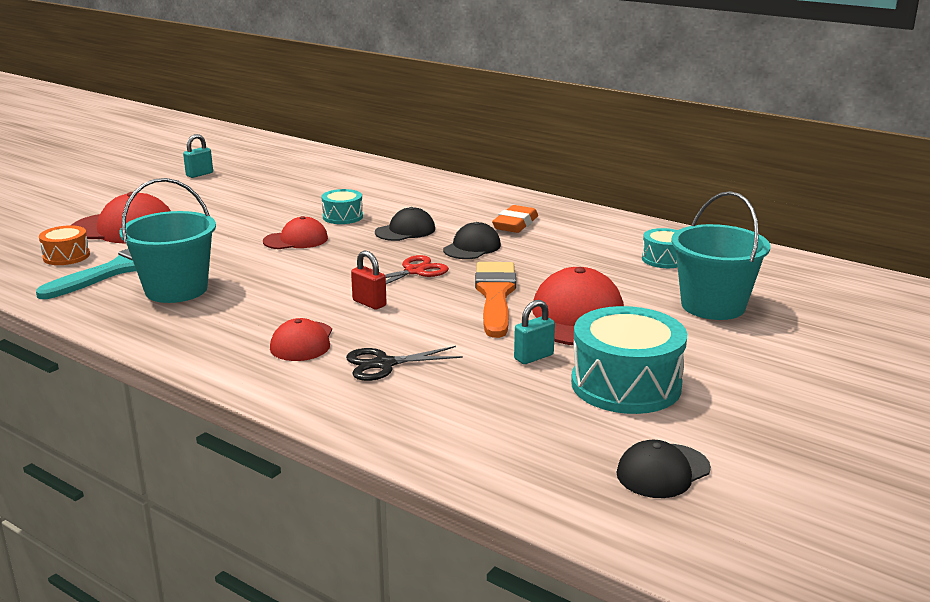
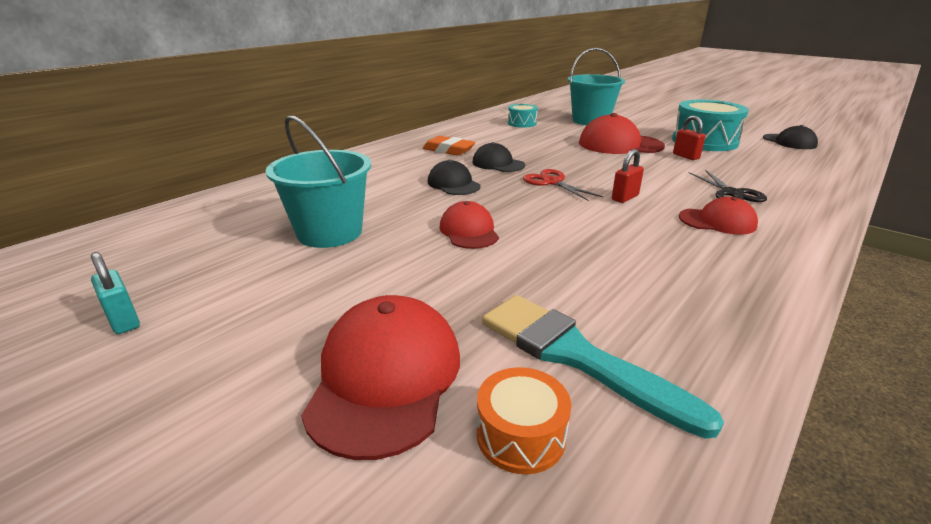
camera: 85 degrees left, 5 degrees up
(176, 289) = (631, 296): turquoise bucket -> turquoise bucket (329, 232)
(343, 217) = (402, 209): turquoise drum -> none
(495, 296) = (593, 161): orange brush -> none
(533, 357) = (685, 156): turquoise padlock -> red padlock

